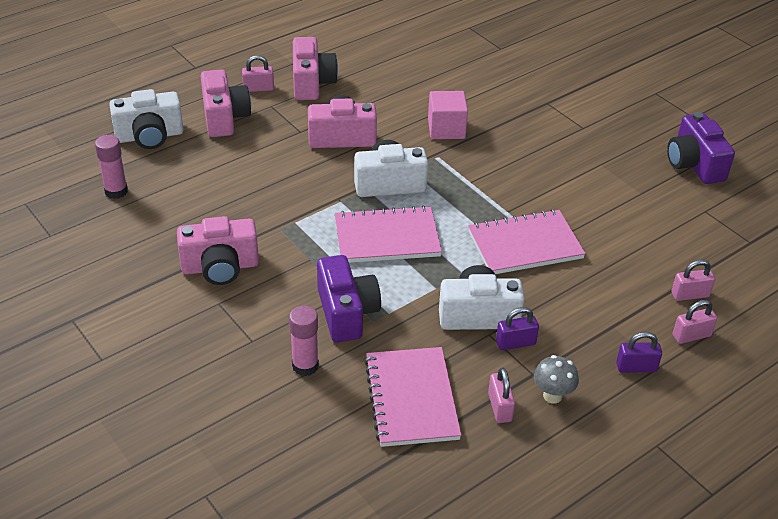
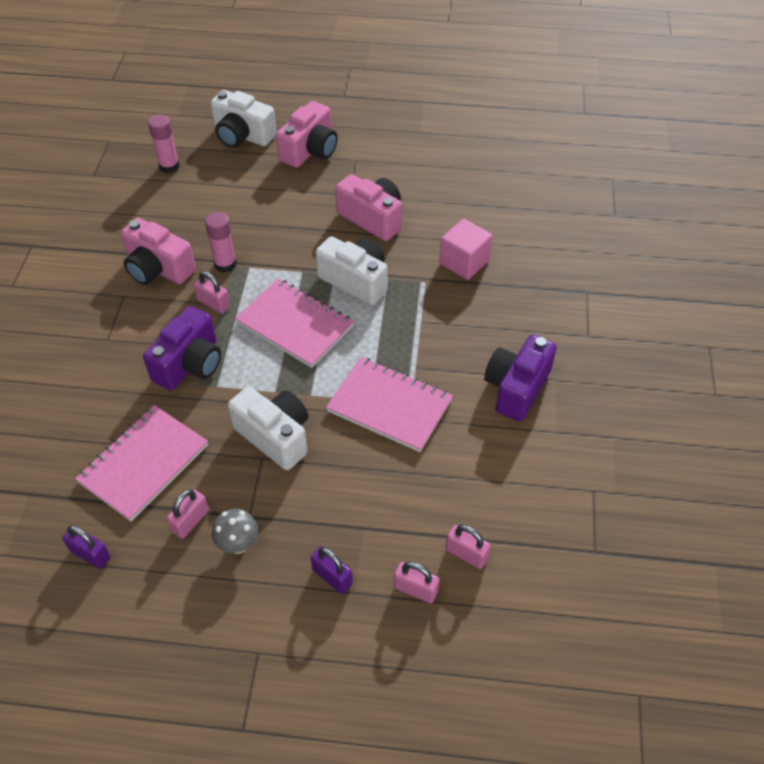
camera: 45 degrees right, 10 degrees up
(258, 88) = (365, 140): pink padlock -> pink padlock (213, 303)
(305, 366) = (113, 384): pink glue stick -> pink glue stick (225, 264)
(312, 83) = (410, 158): pink camera -> none
(515, 343) = (270, 481): purple padlock -> purple padlock (90, 554)
(694, 164) = (647, 440): purple camera -> purple camera (516, 388)

